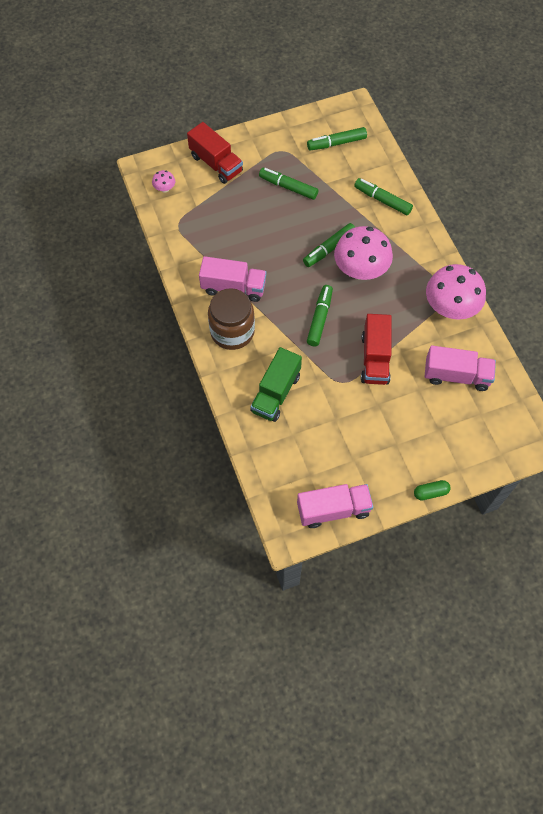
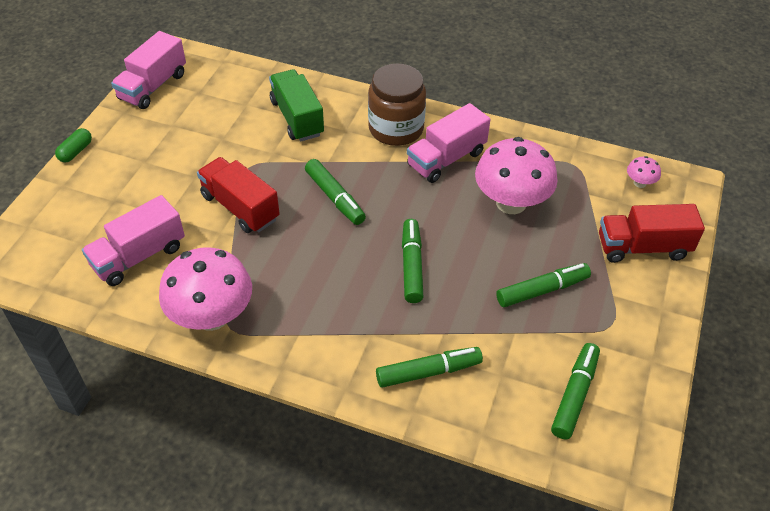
camera: 130 degrees right, 15 degrees down
(360, 270) = (353, 273): pink mushroom -> pink mushroom (511, 203)

